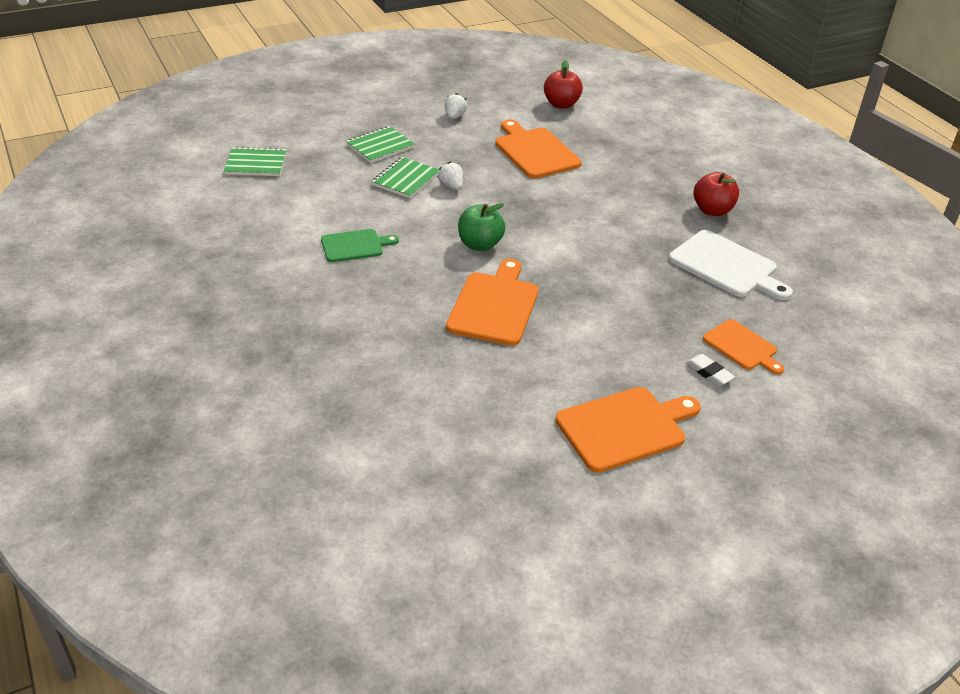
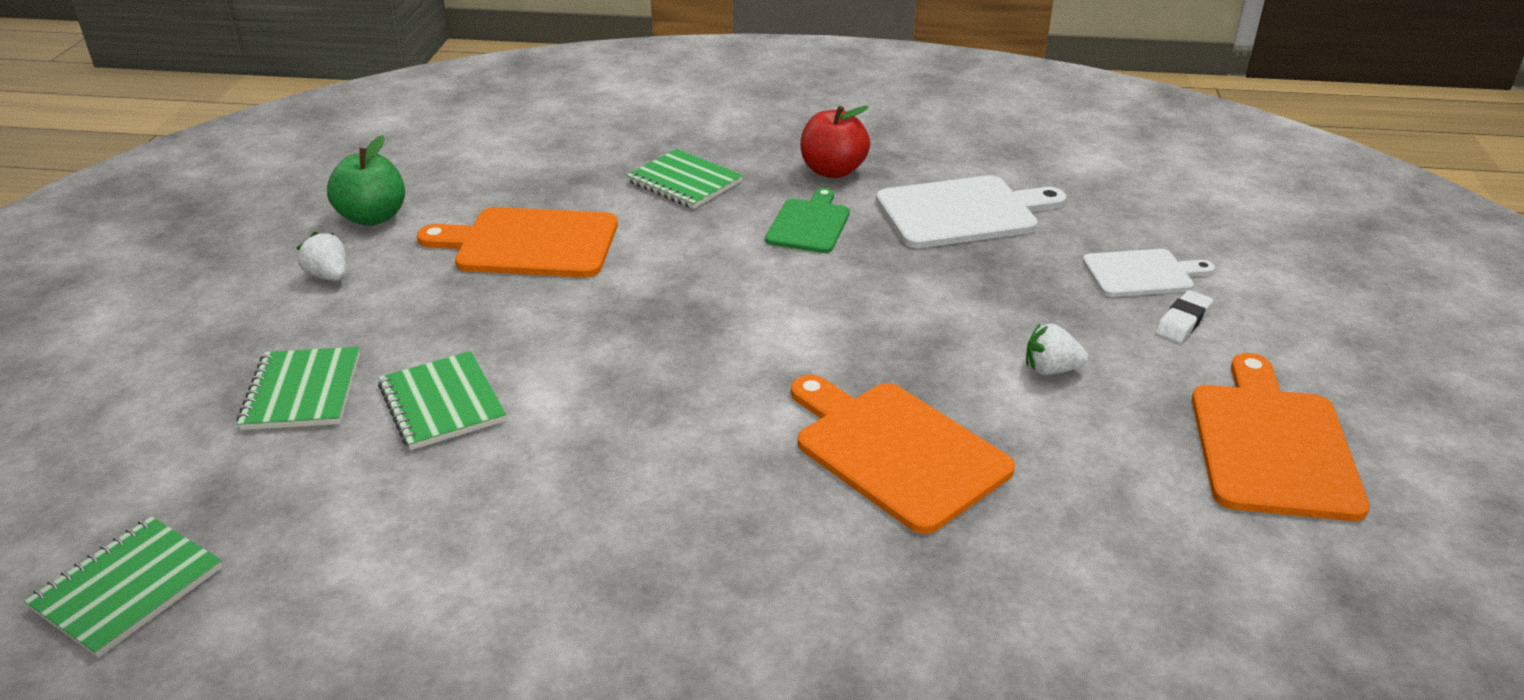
camera: 55 degrees left, 5 degrees down
(355, 246) = (575, 551): green cutting board -> green cutting board (809, 224)
(451, 186) = (524, 361): white strawberry -> white strawberry (1051, 370)
(480, 244) = (717, 398): green apple -> green apple (373, 217)
(561, 104) = (439, 172): red apple -> none
(640, 171) = (684, 182): none -> green notebook
(709, 373) = (1183, 321): white eraser -> white eraser turned 45 degrees counterclockwise
(742, 347) = (1142, 273): orange cutting board -> white cutting board

